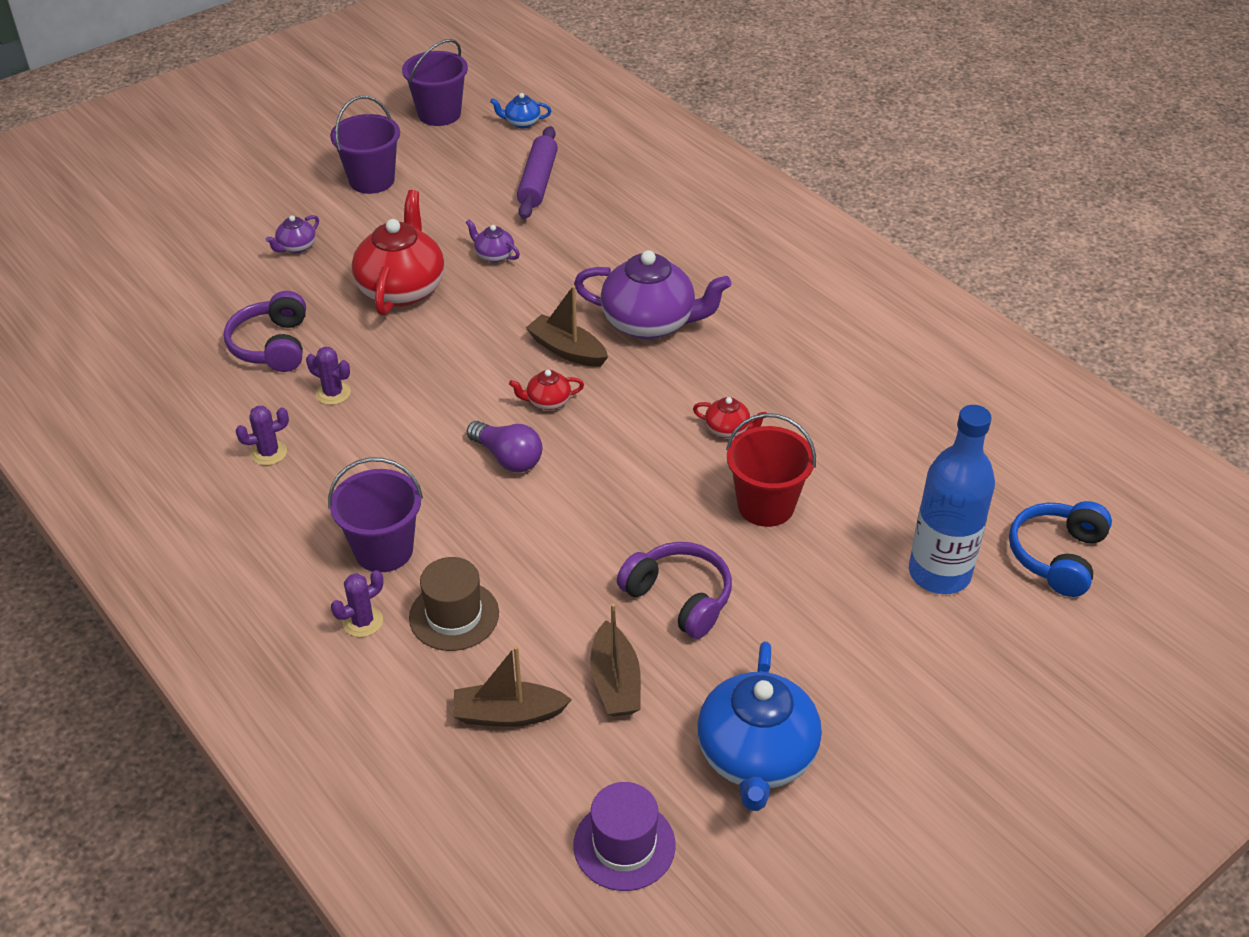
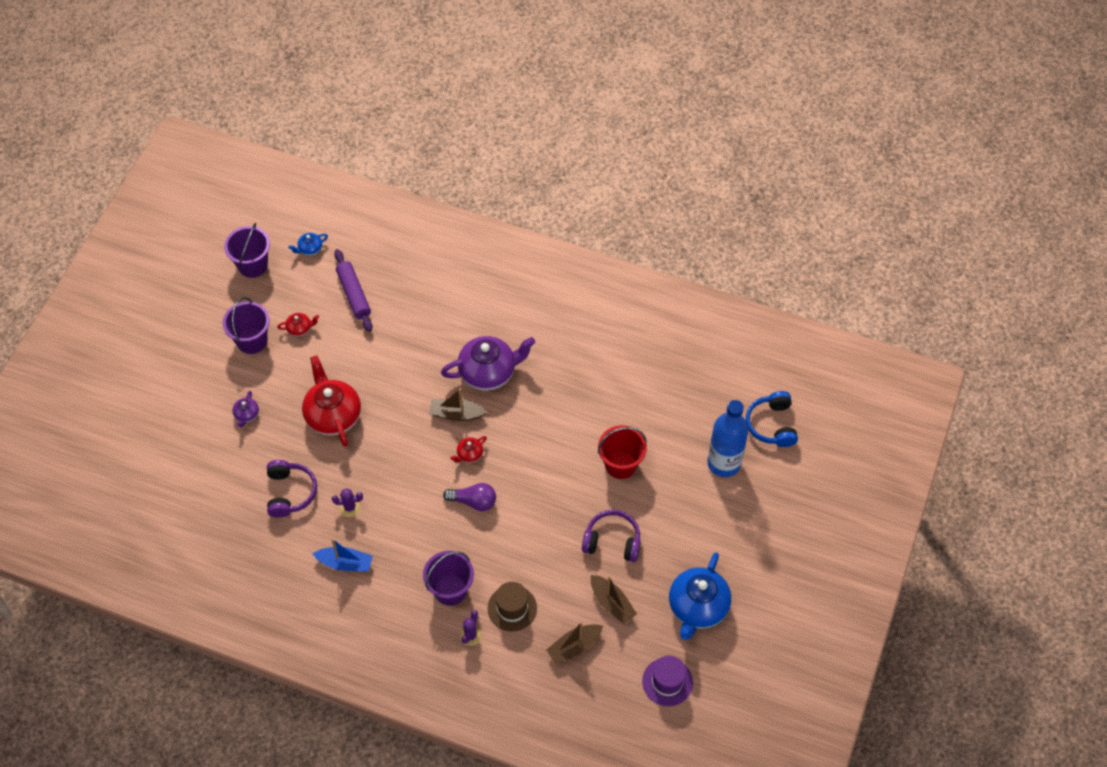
camera: 30 degrees left, 15 degrees up
(269, 453) = (345, 563): purple cactus -> blue boat
(272, 345) = (290, 492): purple headphones -> purple headphones turned 150 degrees counterclockwise
(494, 255) = (368, 365): purple teapot -> none
(728, 429) = (574, 425): red teapot -> red teapot (300, 329)
(756, 757) = (697, 607): blue teapot -> blue teapot turned 45 degrees clockwise

